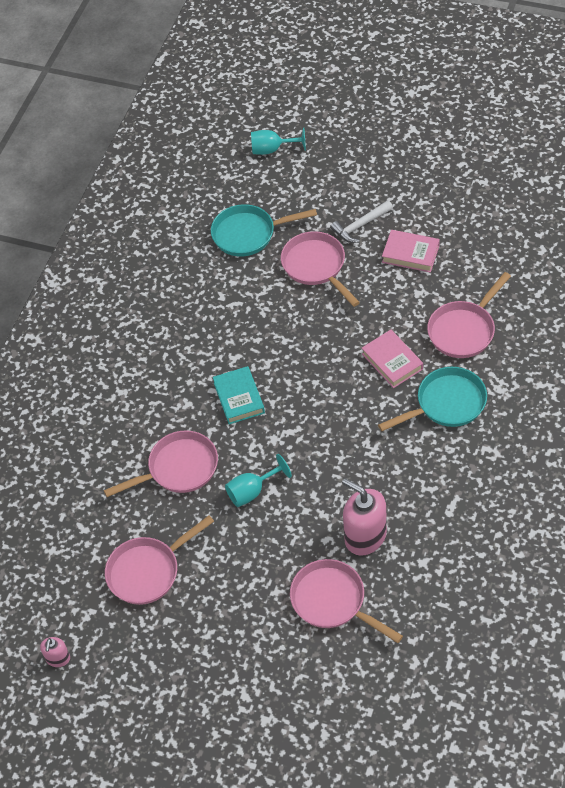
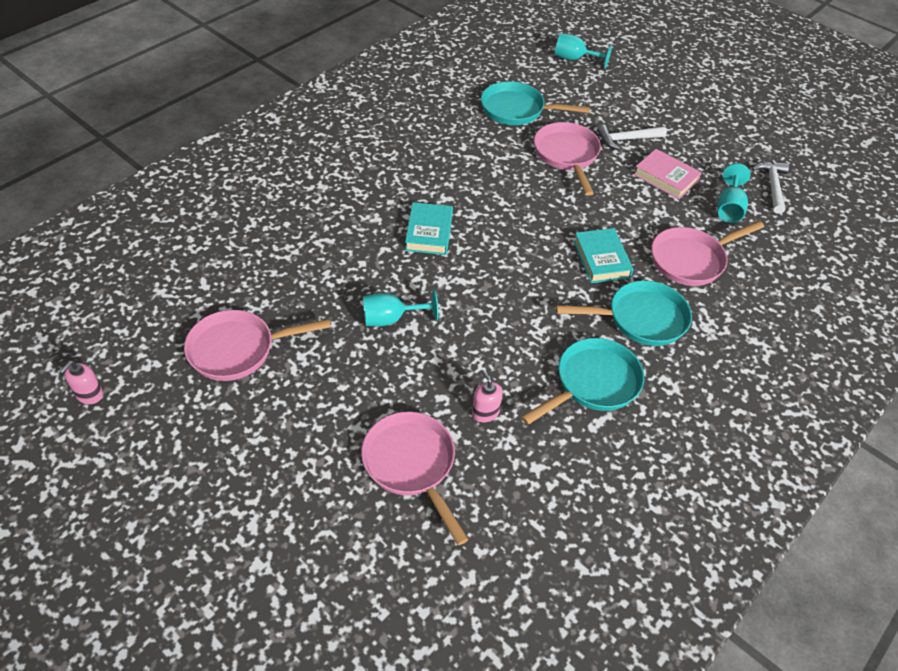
camera: 15 degrees right, 5 degrees down
(178, 468) = (331, 269): pink pan -> none
(365, 536) = (485, 412): pink soap dispenser -> pink soap dispenser, size x0.50
(392, 361) = (601, 259): pink book -> turquoise book
(434, 476) = (593, 383): none -> turquoise pan
(475, 264) = (729, 208): none -> turquoise goblet
(502, 224) = (772, 186): none -> white hammer

